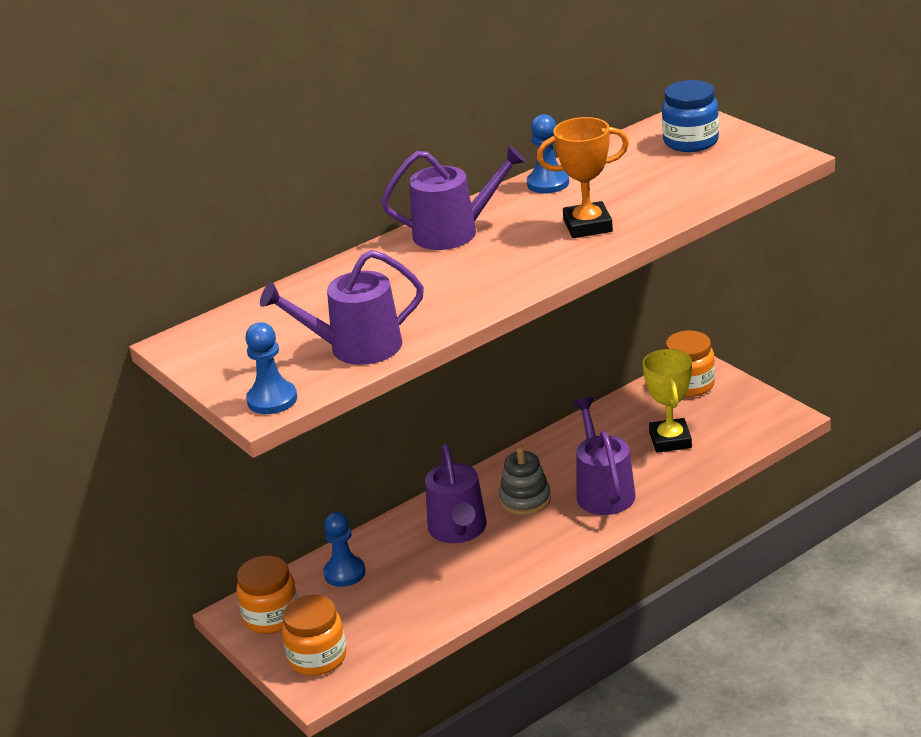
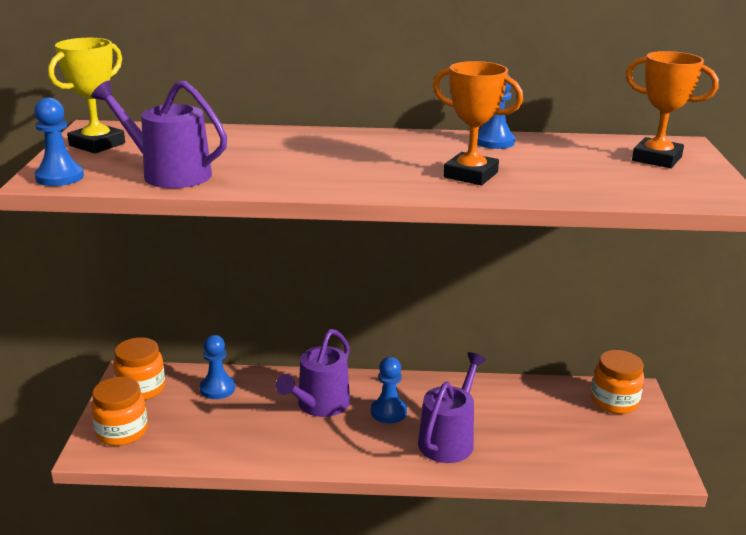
camera: 35 degrees right, 5 degrees down
(454, 232) = (372, 142): purple watering can -> none
(525, 500) = (388, 412): grey stacking toy -> blue pawn
(670, 440) = (547, 433): yellow trophy -> yellow trophy (97, 144)
(691, 142) = (656, 159): blue jar -> orange trophy

